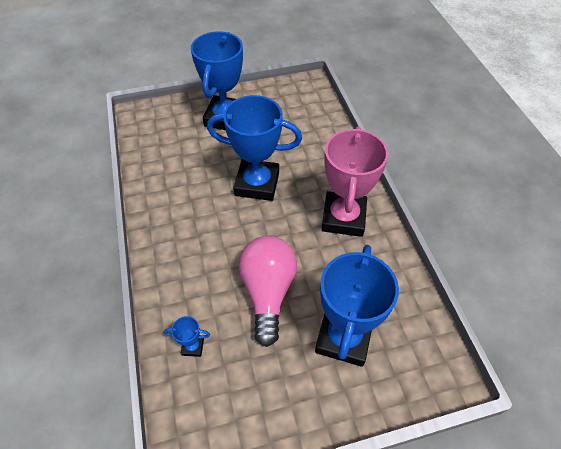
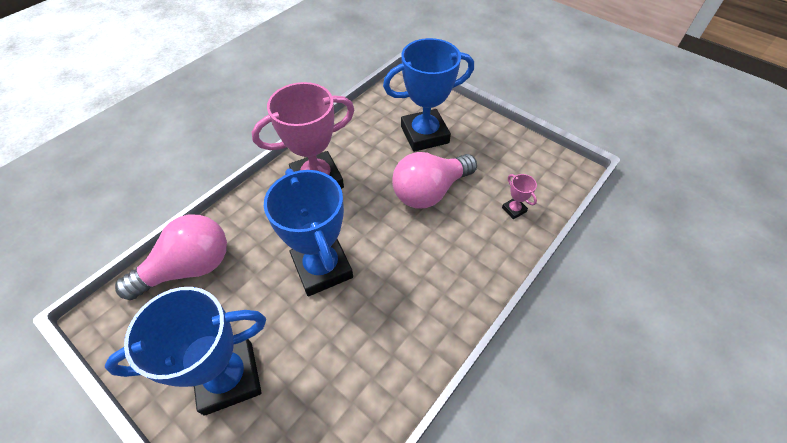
camera: 125 degrees left, 0 degrees up
(193, 346) = (514, 209): blue trophy -> pink trophy
(315, 122) = (189, 268): none -> pink light bulb

